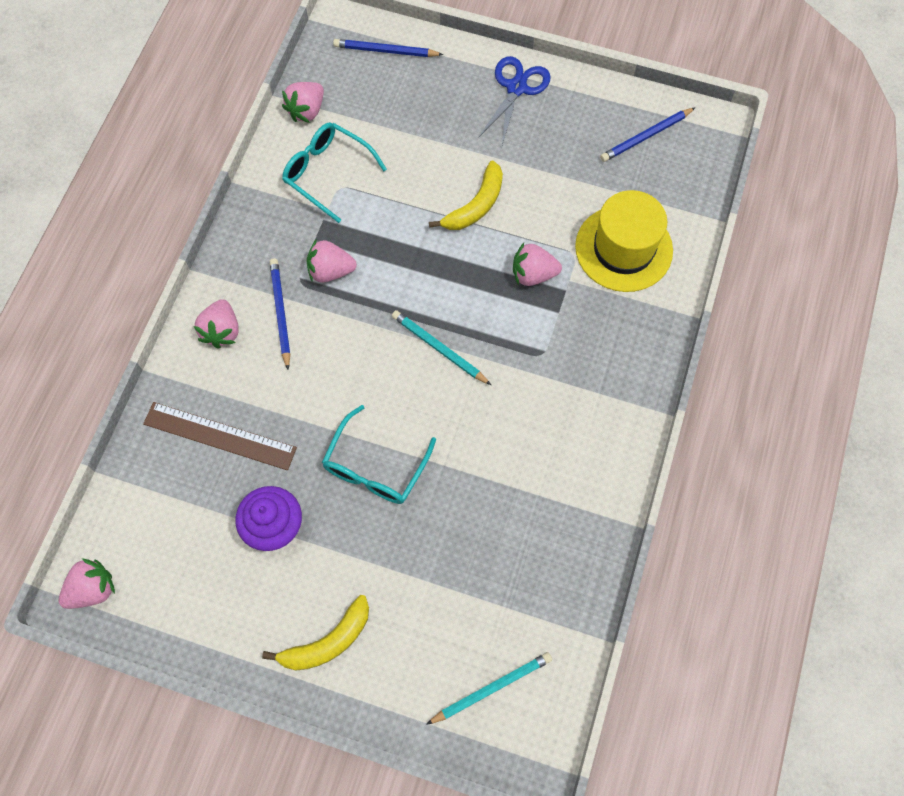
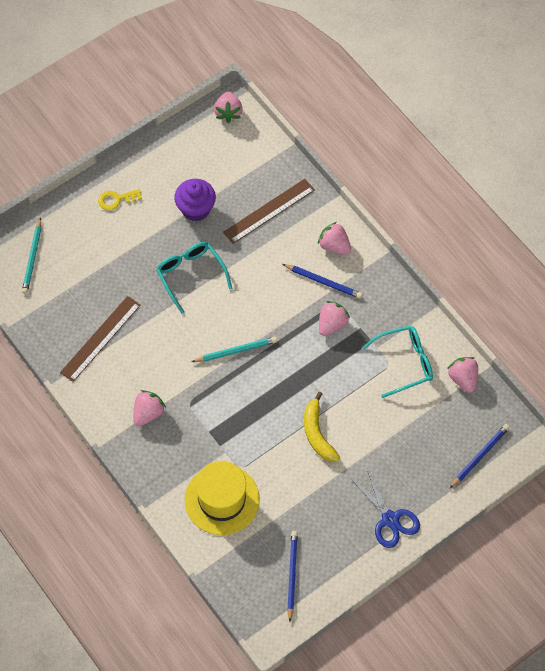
camera: 125 degrees right, 5 degrees down
(328, 641) = (116, 199): yellow banana -> yellow key
(533, 274) = (244, 434): pink strawberry -> pink strawberry (148, 413)
(538, 513) = (100, 338): none -> brown ruler

